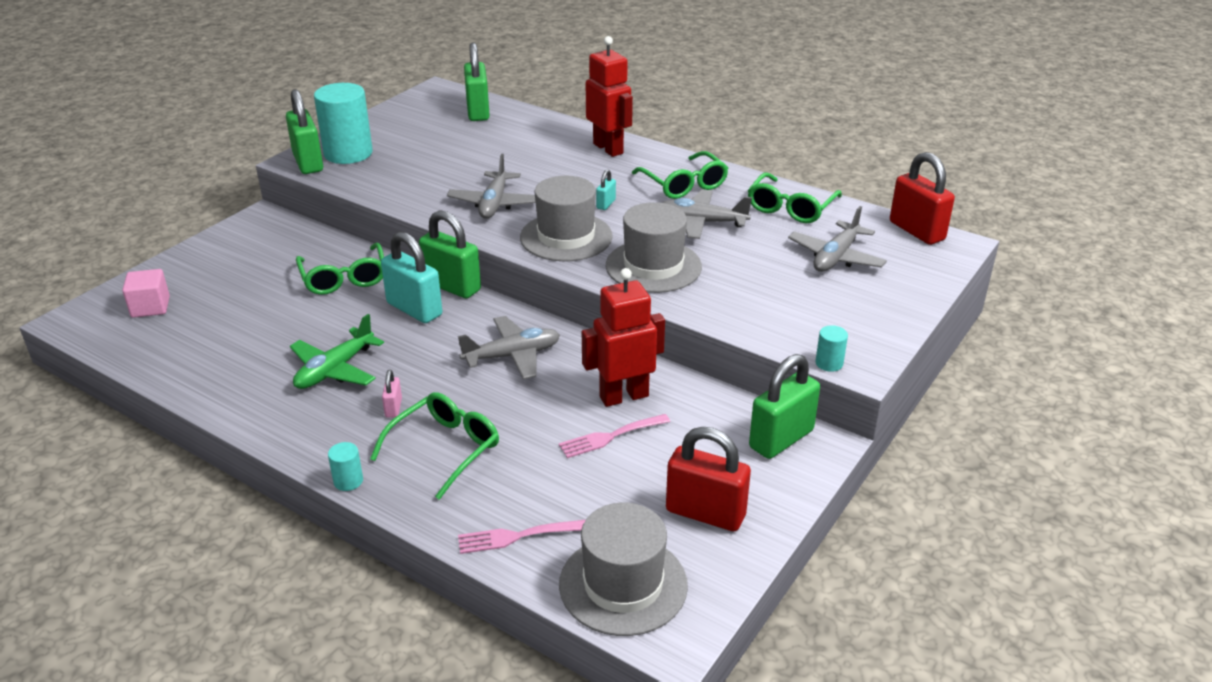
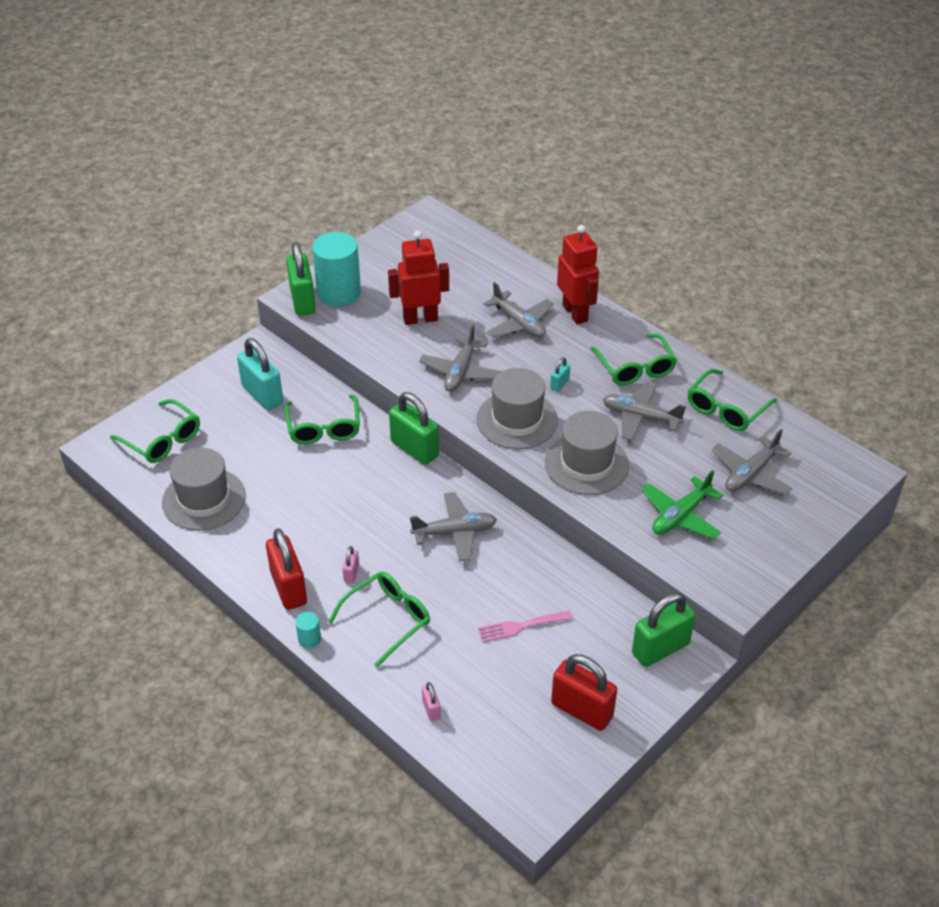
camera: 10 degrees right, 10 degrees up
(150, 307) = (162, 440): pink cube -> green glasses
(335, 370) = (308, 527): green plane -> green plane (680, 516)
(414, 309) = (379, 470): turquoise padlock -> turquoise padlock (262, 395)
(478, 111) = (462, 250): green padlock -> none
(516, 536) = (431, 709): pink fork -> pink padlock
(550, 161) = (519, 323): none -> grey plane
(623, 396) = (540, 587): red robot -> red robot (420, 318)
(623, 584) = (505, 764): grey hat -> grey hat (204, 499)
(829, 363) = (711, 591): turquoise cylinder -> none
(916, 231) = (834, 452): red padlock -> red padlock (289, 588)

